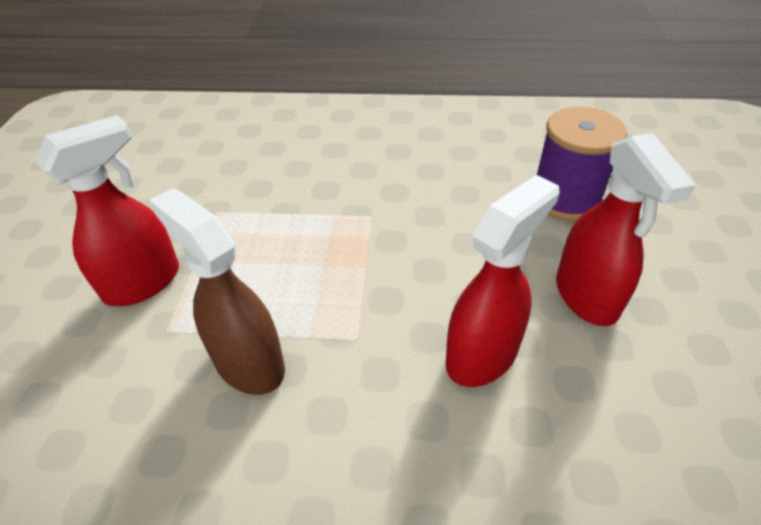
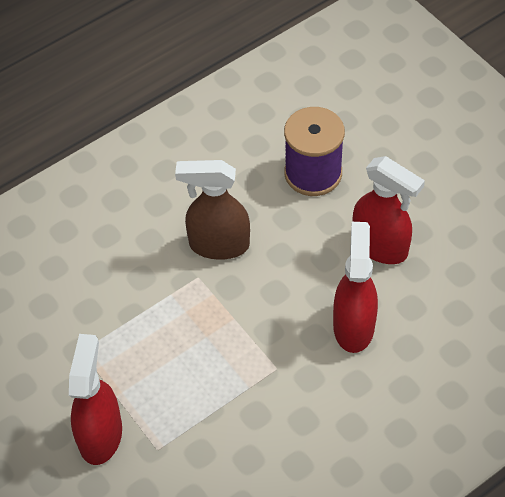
camera: 40 degrees left, 10 degrees up
(248, 363) = (230, 428): brown spray bottle -> brown spray bottle (218, 245)

